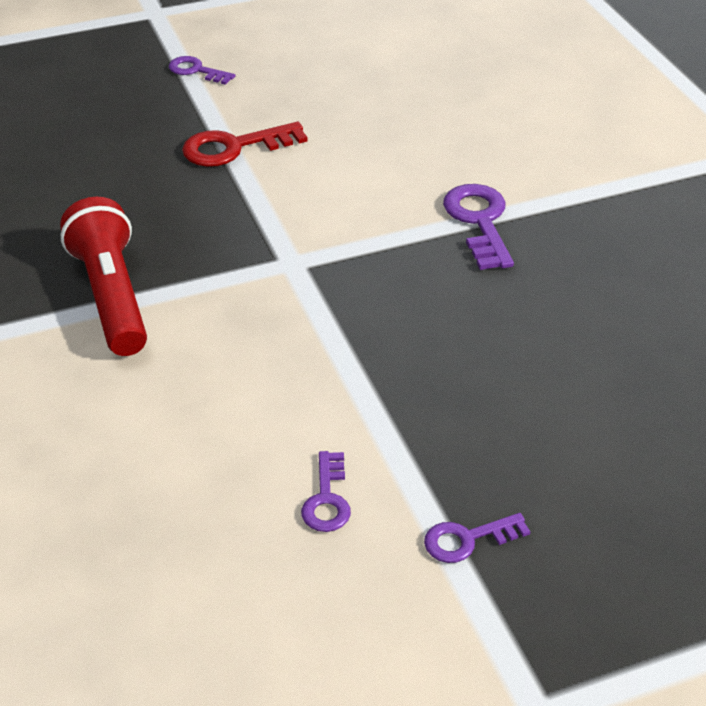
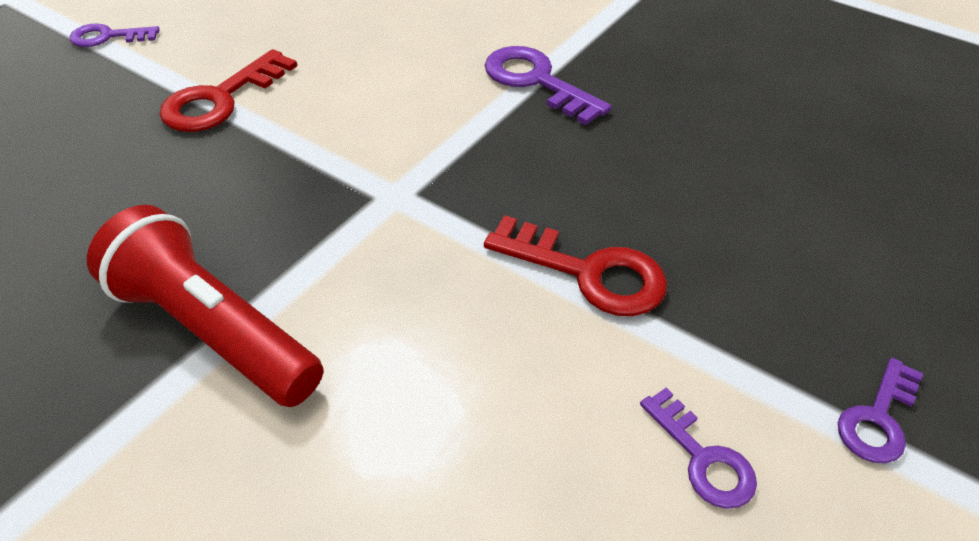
camera: 35 degrees left, 5 degrees up
(370, 367) = (587, 272): none -> red key

